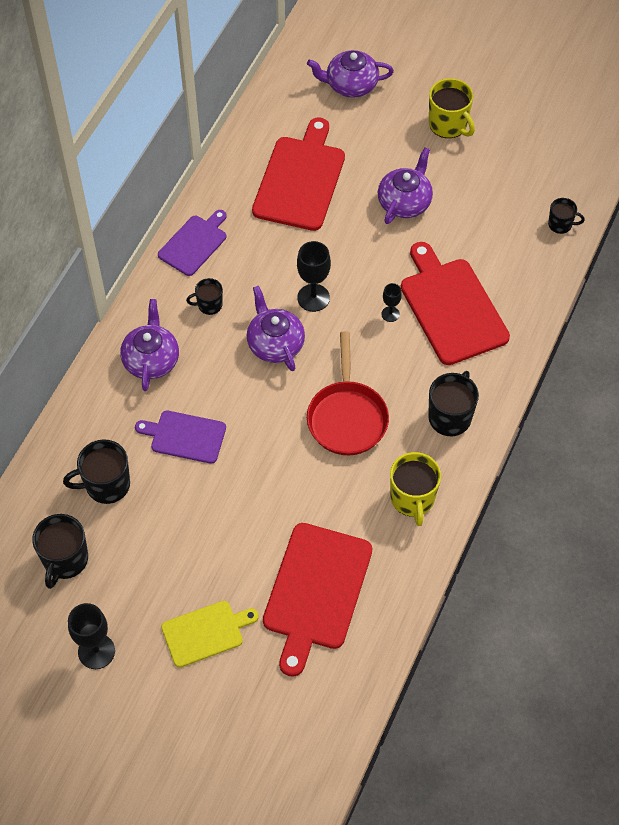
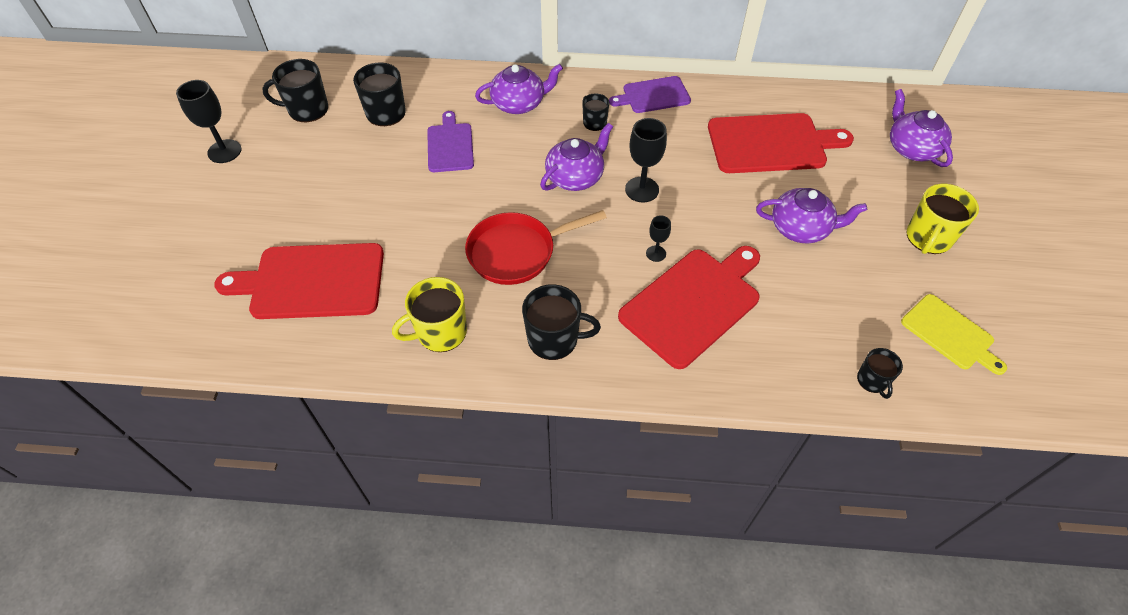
camera: 70 degrees right, 5 degrees down
(194, 243) = (653, 95): purple cutting board -> purple cutting board turned 150 degrees clockwise
(205, 632) = (253, 214): yellow cutting board -> yellow cutting board (950, 334)

